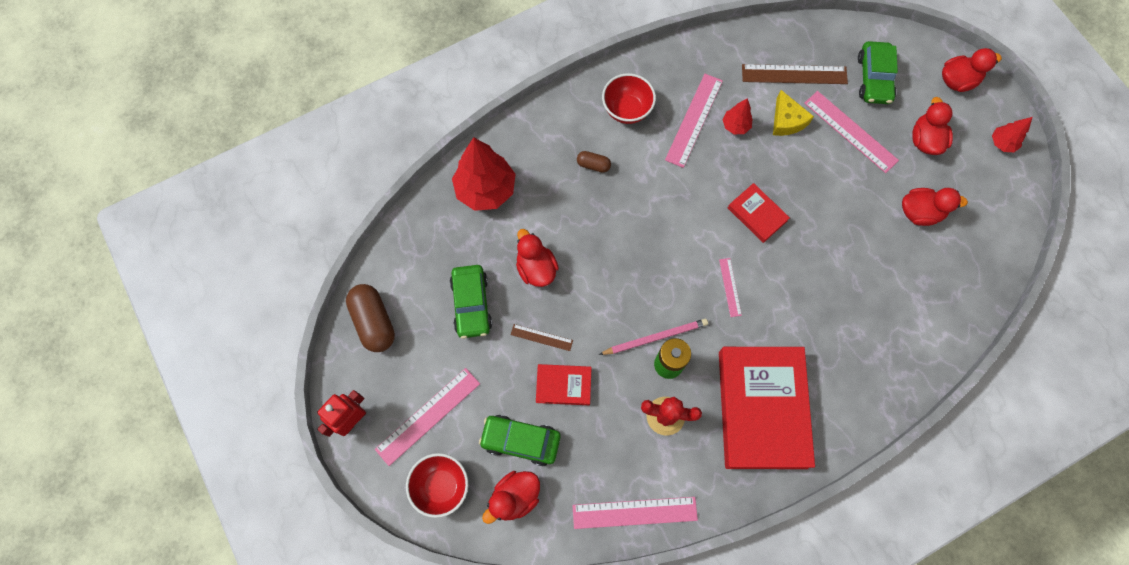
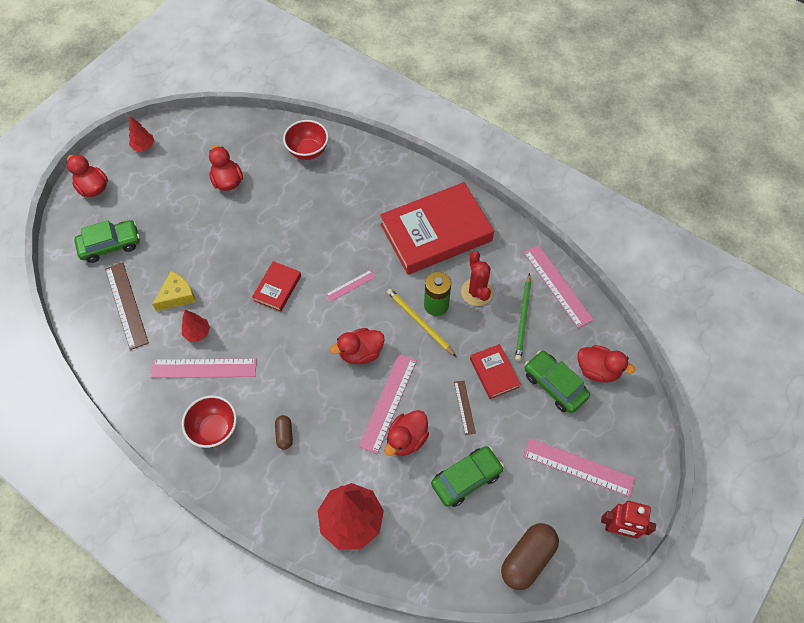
camera: 115 degrees left, 10 degrees down
(441, 486) = (624, 428): red bowl -> red bowl (308, 151)
(520, 441) = (554, 385): green car -> green car turned 150 degrees clockwise
(610, 449) = (523, 319): none -> green pencil
(655, 337) = (419, 322): pink pencil -> yellow pencil
(850, 131) = (170, 246): pink ruler -> pink ruler (388, 402)
(925, 140) = (159, 194): red duck -> red duck (360, 353)

